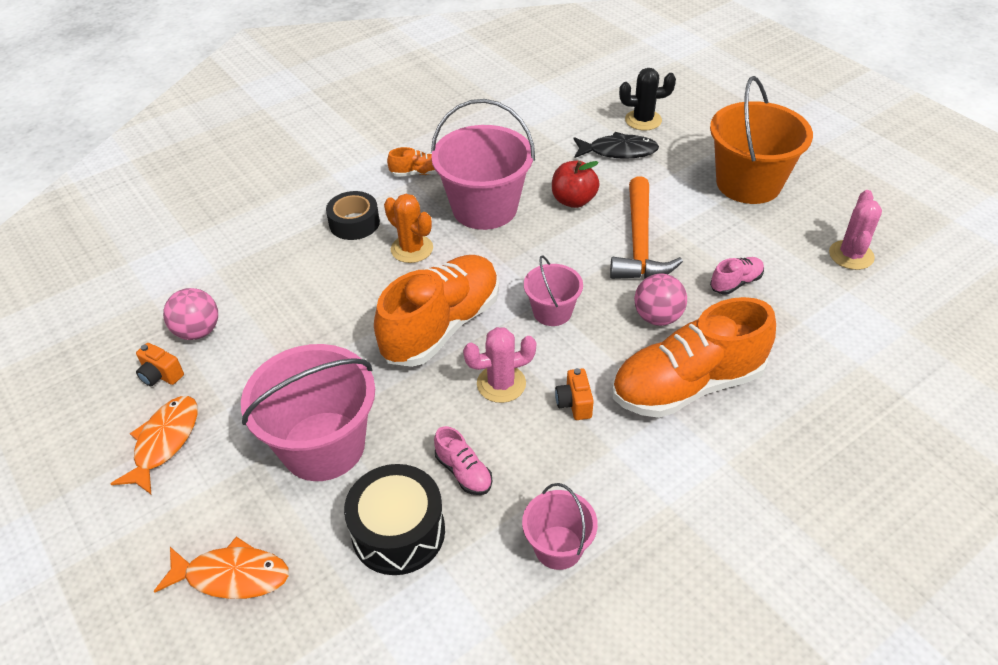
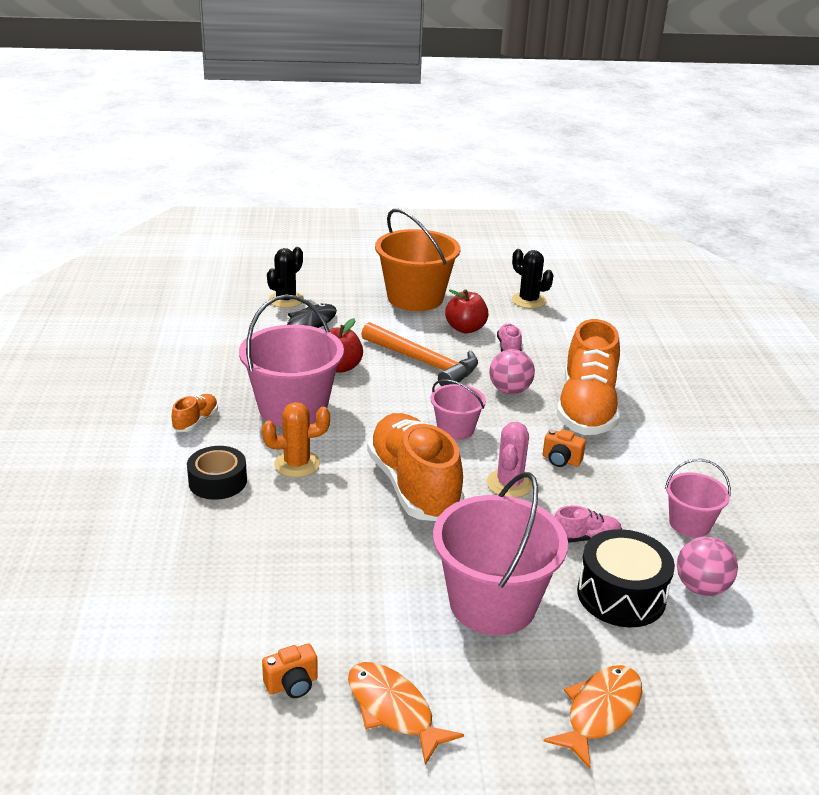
camera: 60 degrees left, 15 degrees down
(198, 331) = (254, 636): pink ball -> pink ball (701, 587)
(734, 239) = (465, 328): none -> red apple
(851, 255) = (528, 301): pink cactus -> black cactus

